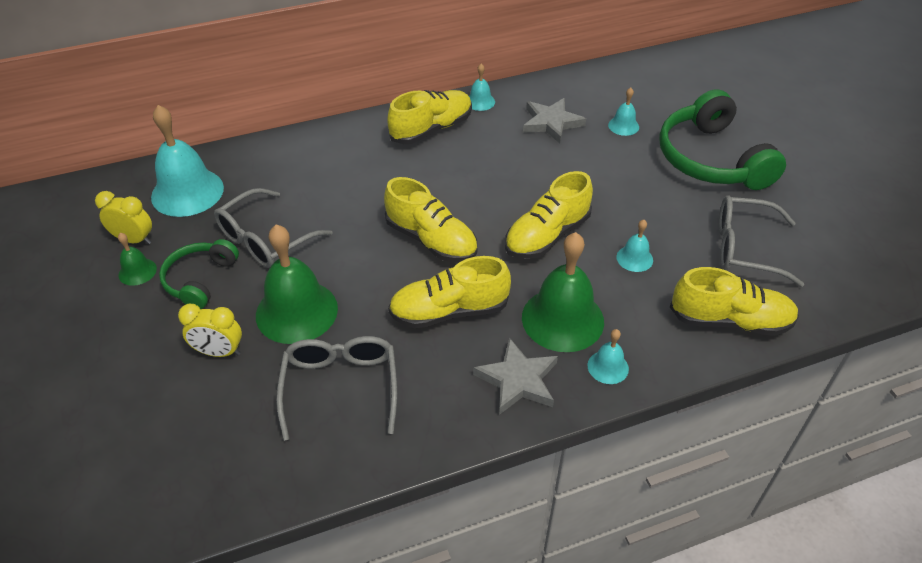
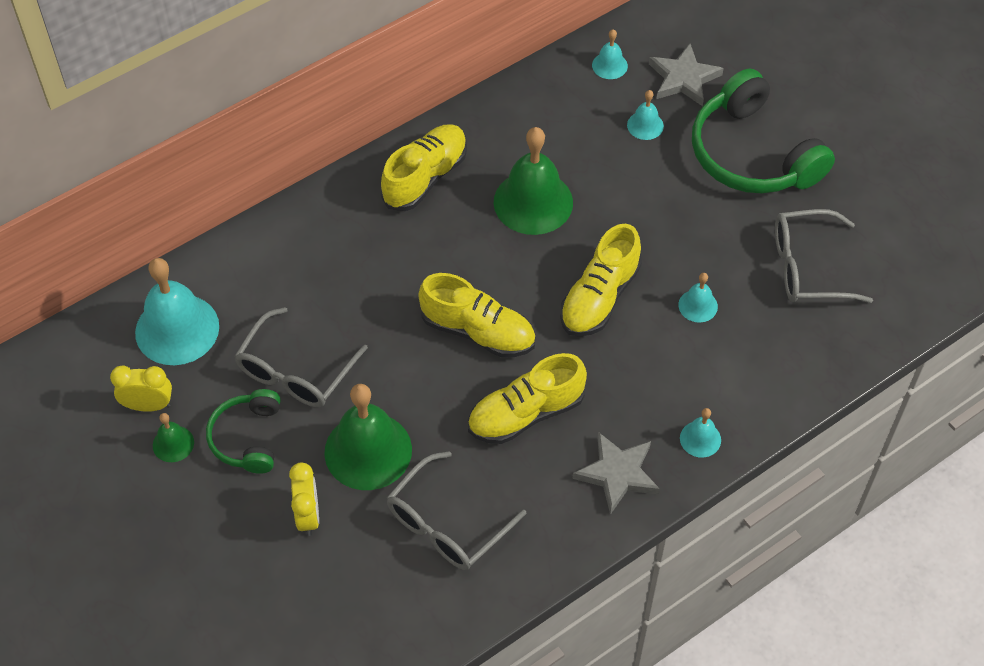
camera: 15 degrees left, 10 degrees up
(219, 352) = (308, 515): yellow clock -> yellow clock turned 90 degrees counterclockwise
(340, 387) = (447, 523): grey glasses -> grey glasses turned 120 degrees counterclockwise
(480, 101) = (469, 123): turquoise bell -> turquoise bell (609, 65)
(551, 123) = (562, 138): grey star -> grey star (683, 78)
(562, 319) = (643, 395): green bell -> green bell (533, 202)
(730, 320) = (807, 359): yellow shoe -> none

